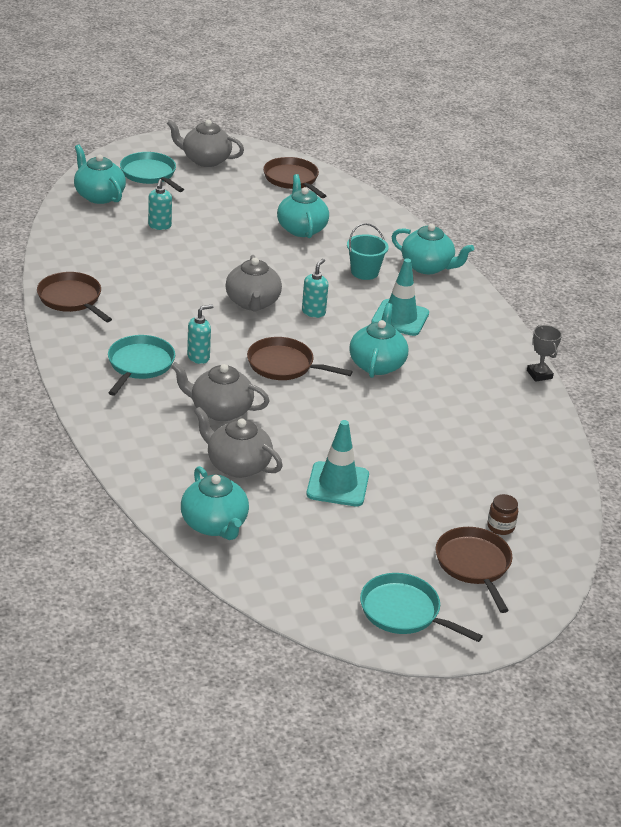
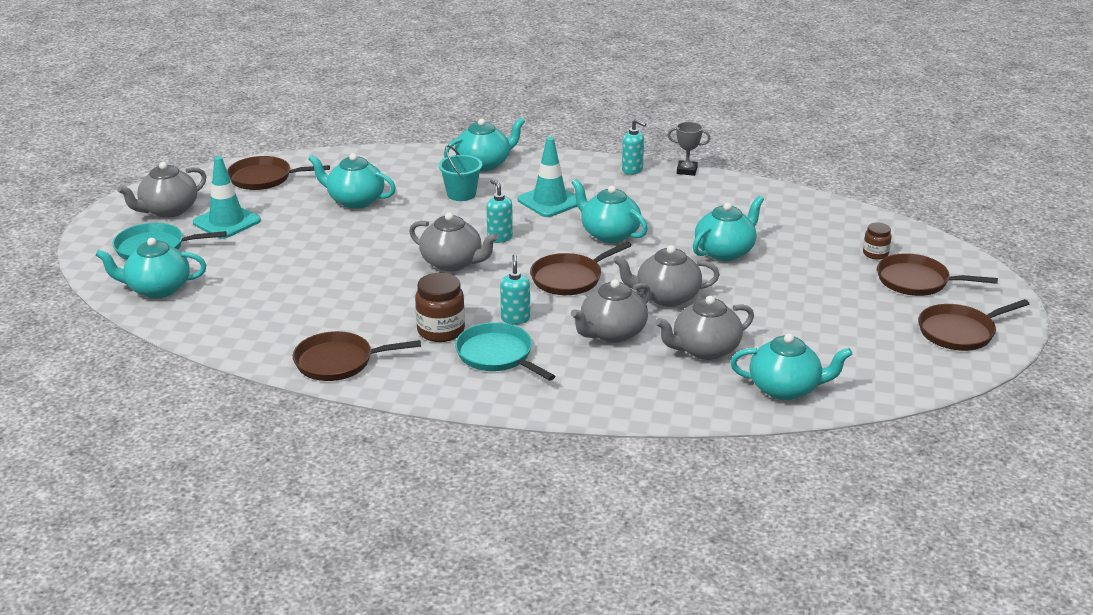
camera: 55 degrees left, 5 degrees down
(150, 329) = (441, 331): none -> brown jar
(159, 226) = (260, 271): turquoise soap dispenser -> turquoise soap dispenser (632, 170)
(302, 423) = (666, 297): none -> grey teapot
(337, 484) = (769, 308): turquoise traffic cone -> turquoise traffic cone (227, 222)
(403, 611) = (959, 332): turquoise pan -> brown pan
(411, 435) = (725, 252): none -> turquoise teapot

